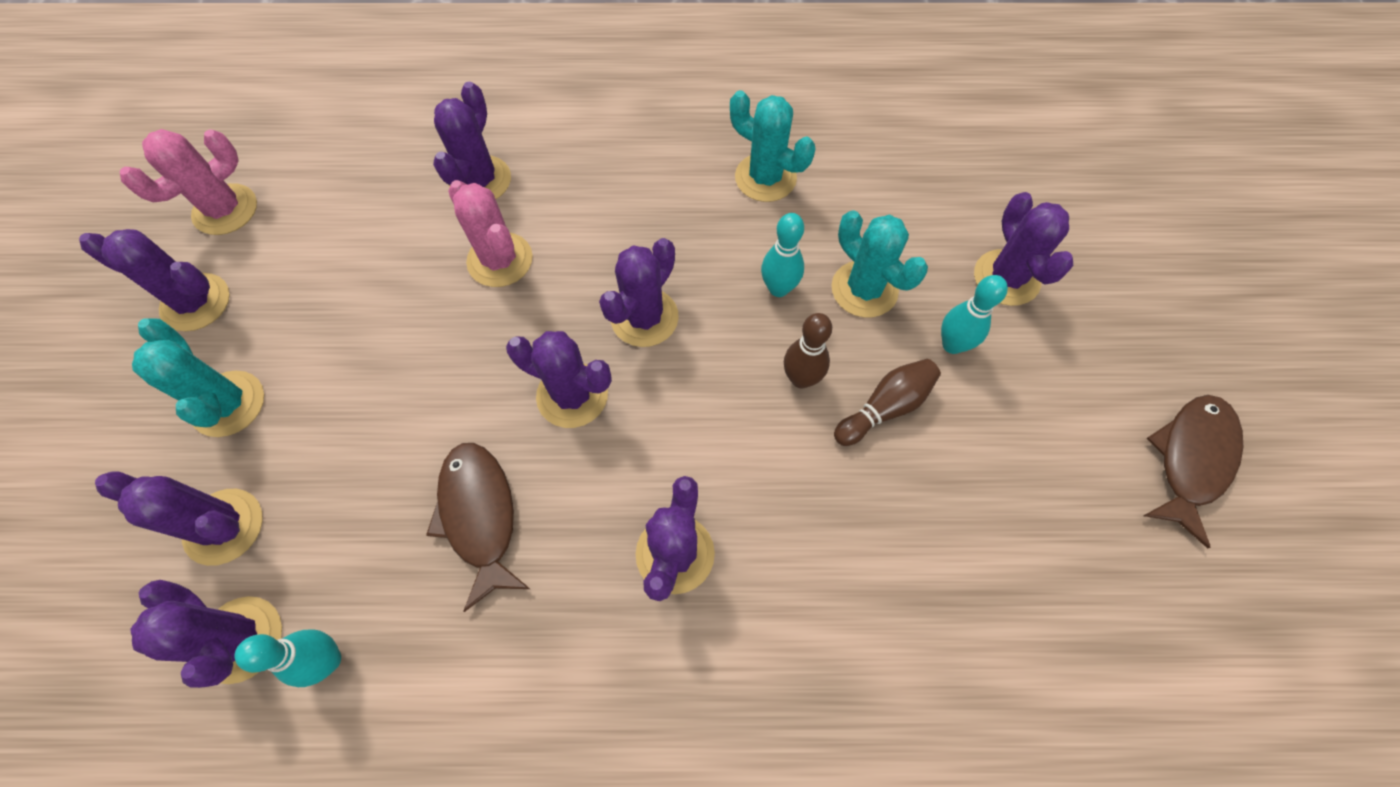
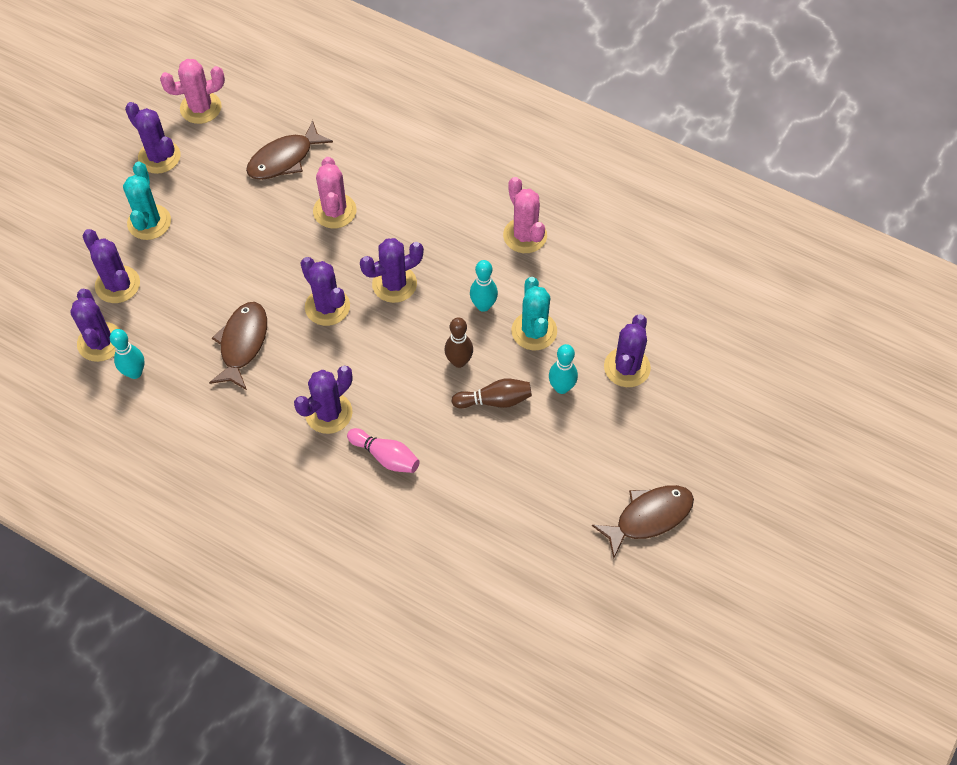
camera: 30 degrees right, 5 degrees down
(387, 224) = (284, 159): none -> brown fish
(480, 180) = (352, 156): purple cactus -> none
(765, 178) = (525, 235): turquoise cactus -> pink cactus
(800, 574) = (386, 456): none -> pink bowling pin

